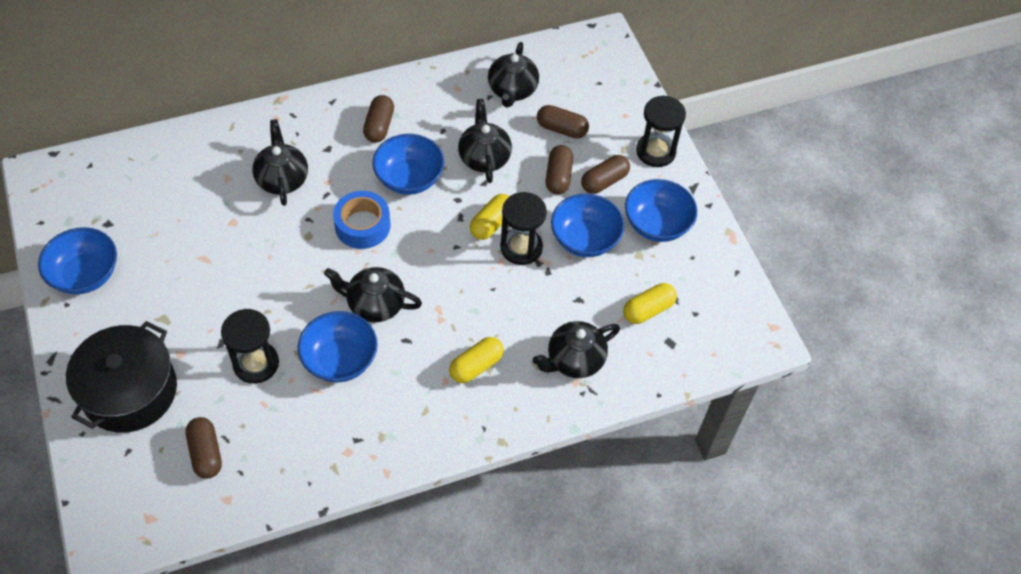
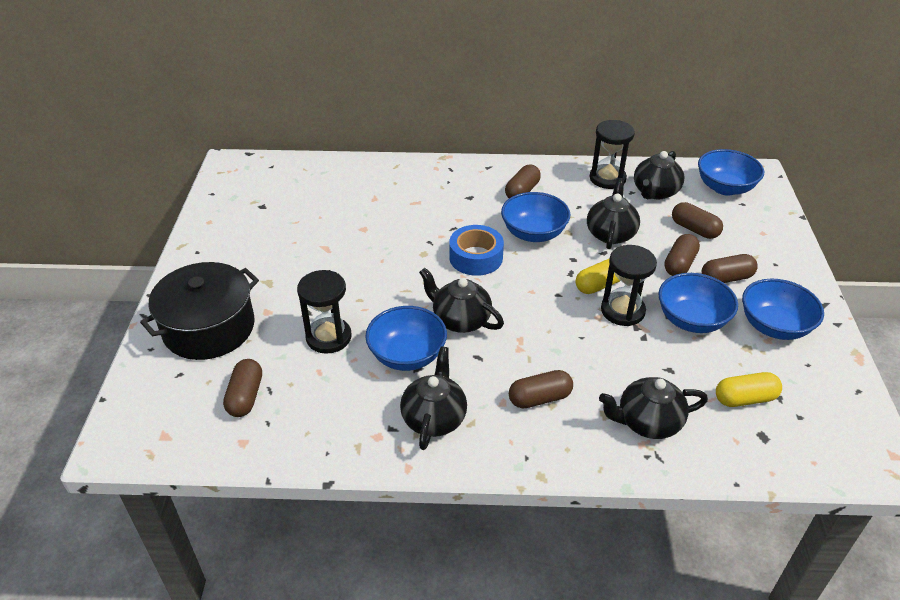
camera: 25 degrees right, 15 degrees down
(85, 274) = (224, 235): blue bowl -> blue bowl (725, 188)
(282, 179) = (420, 209): black teapot -> black teapot (434, 418)
(476, 366) = (539, 398): yellow capsule -> brown capsule
(655, 151) = (788, 267): black hourglass -> black hourglass (607, 178)

